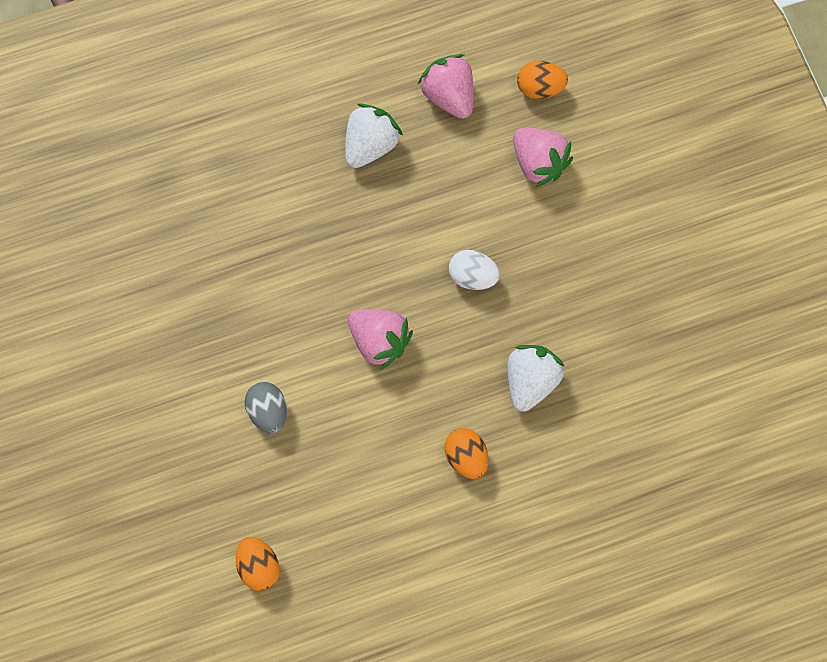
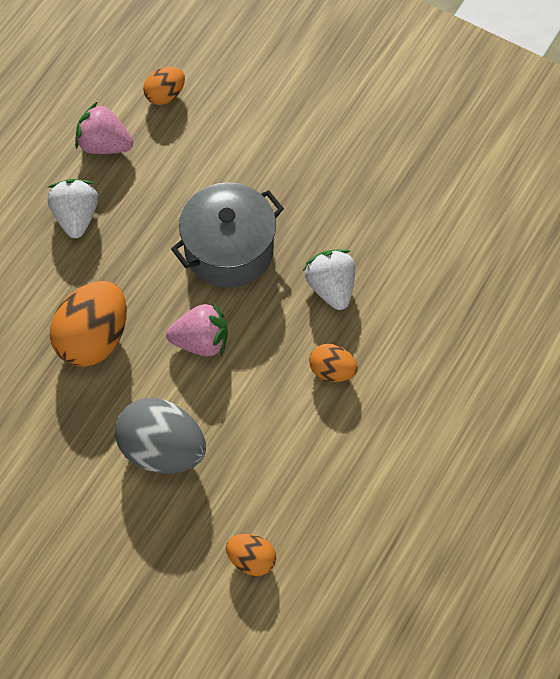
camera: 40 degrees left, 10 degrees down
(268, 411) = (162, 450): grey egg -> grey egg, size x1.87
(294, 267) = (93, 338): none -> orange egg
(472, 276) = (229, 250): white egg -> grey pot
(538, 163) = (208, 143): pink strawberry -> none

